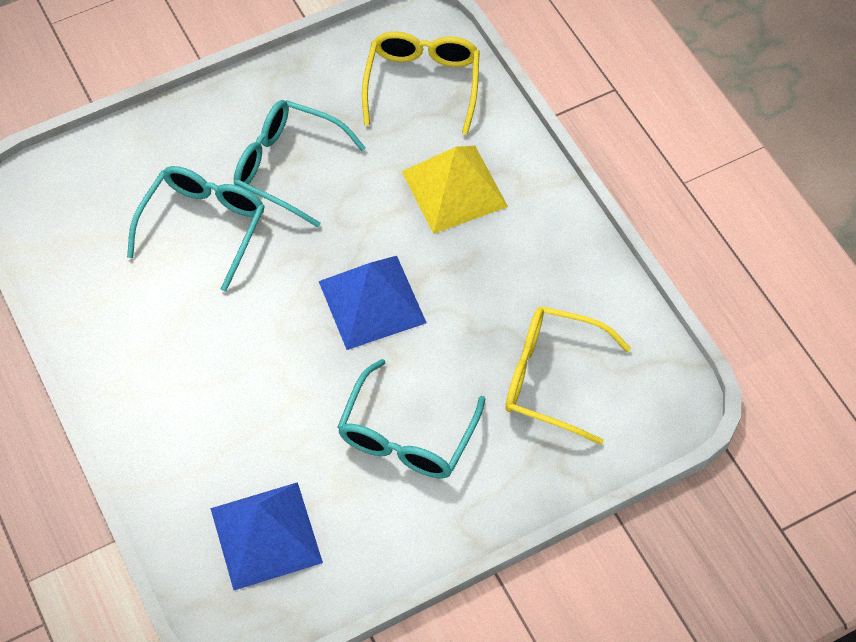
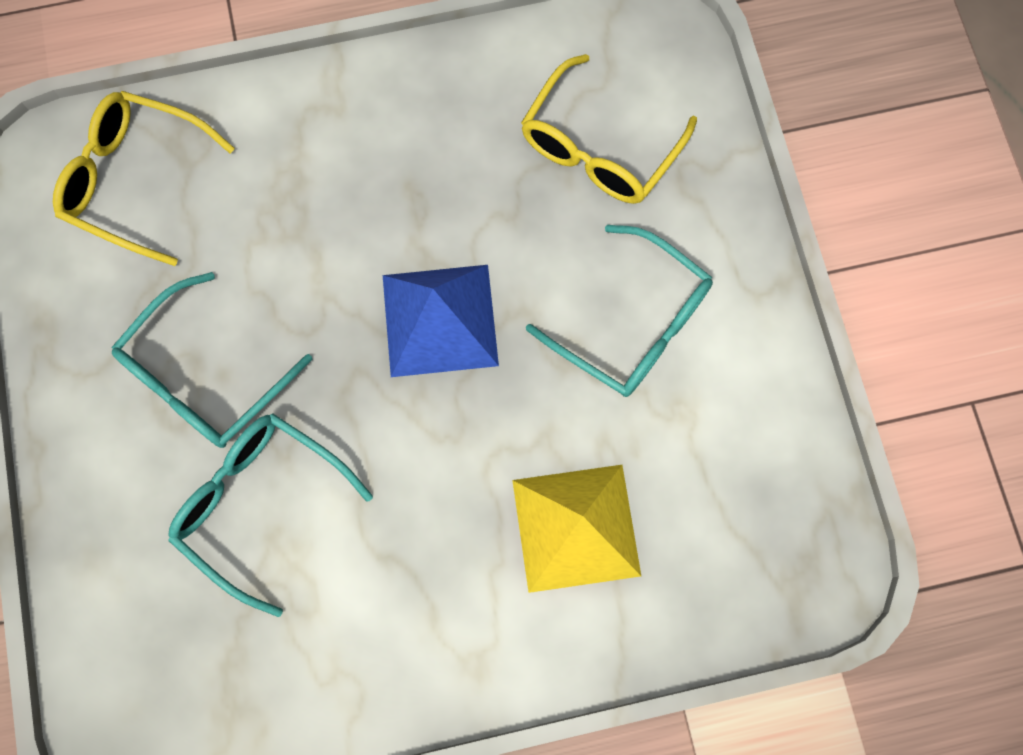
camera: 75 degrees left, 15 degrees up
(266, 535) = (723, 517): blue pyramid -> none
(454, 189) = (308, 184): yellow pyramid -> yellow pyramid (576, 527)

